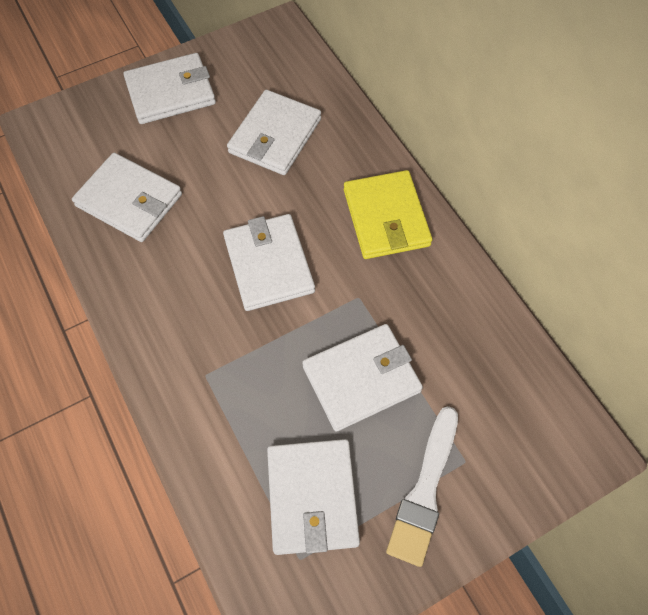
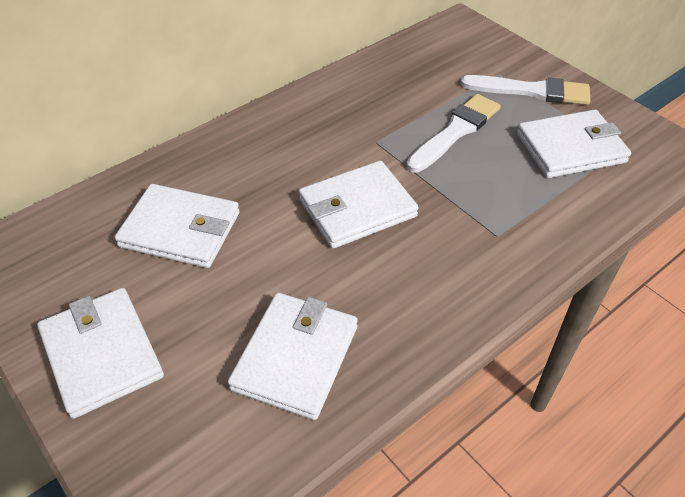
camera: 100 degrees left, 15 degrees down
(361, 378) = (455, 131): white wallet -> white brush
(386, 218) = (283, 132): yellow wallet -> none

